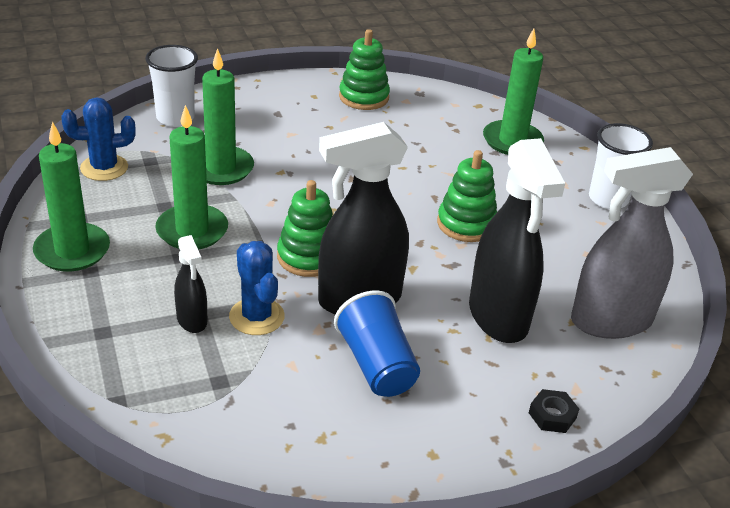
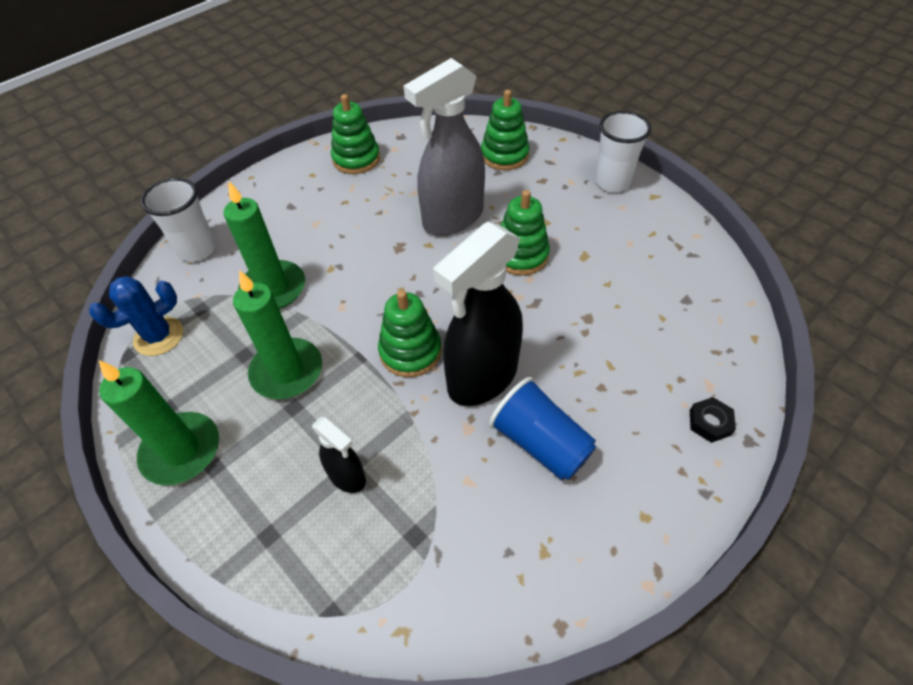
camera: 20 degrees left, 15 degrees up
(256, 317) = (404, 442): blue cactus -> none
(498, 317) = (605, 340): black spray bottle -> none
(512, 141) = (504, 155): green candle -> green stacking toy
(610, 321) = (690, 302): grey spray bottle -> grey spray bottle (452, 218)

